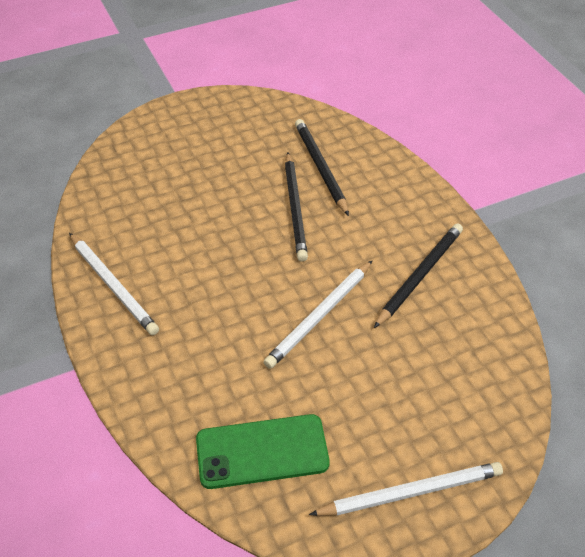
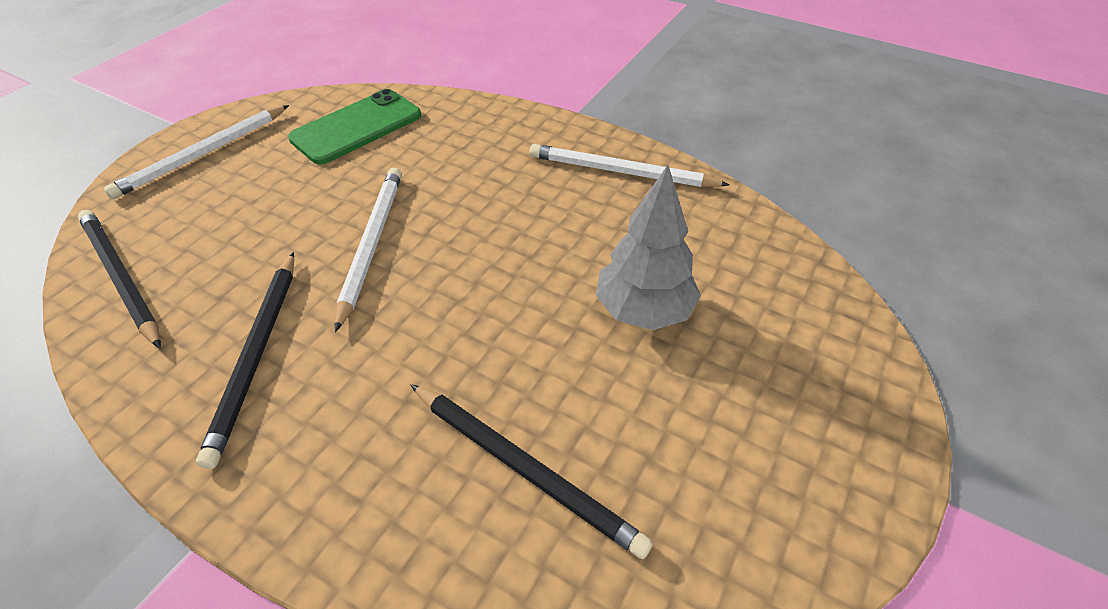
camera: 145 degrees right, 0 degrees up
(204, 198) = (643, 310): none -> grey tree
(295, 208) = (505, 364): black pencil -> black pencil (121, 278)

